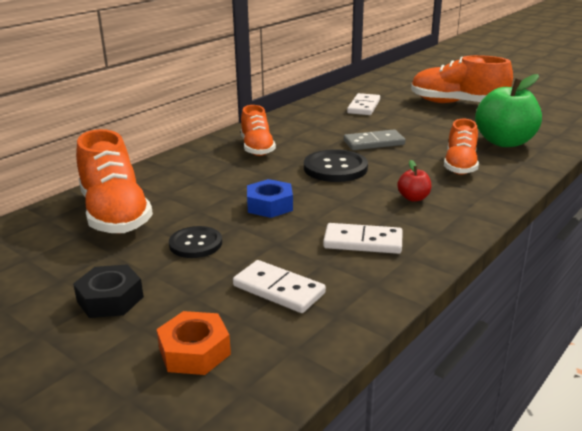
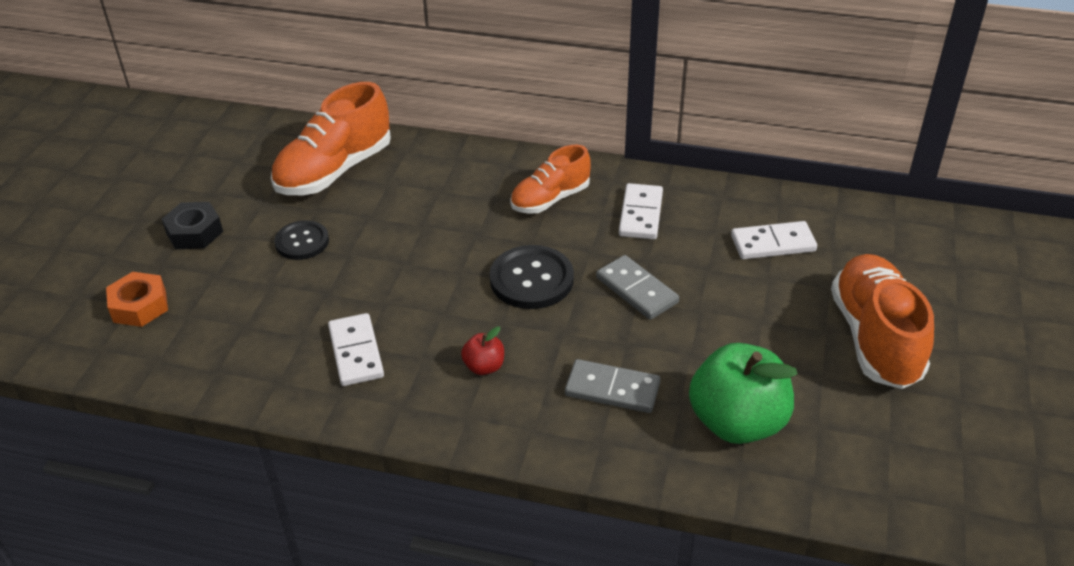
camera: 65 degrees right, 15 degrees up
(269, 205) = (404, 260): blue nut -> none
(278, 290) = (243, 322): white domino -> white domino (640, 214)
(460, 165) = (612, 389): orange shoe -> grey domino

